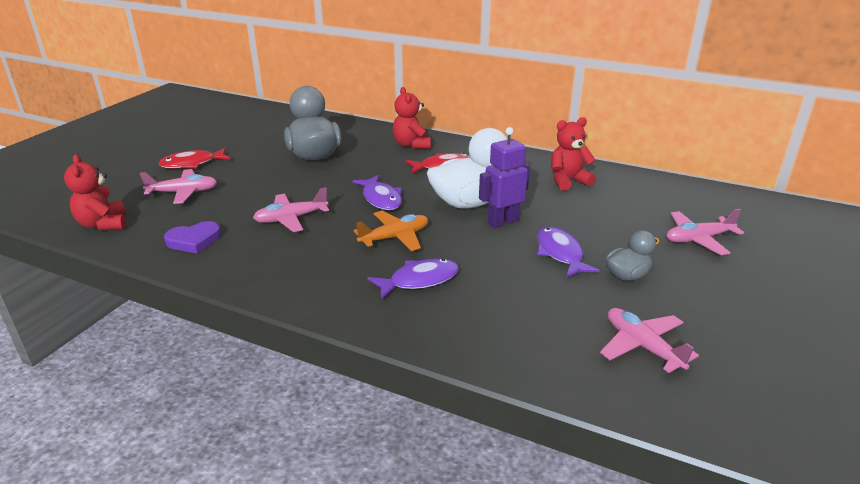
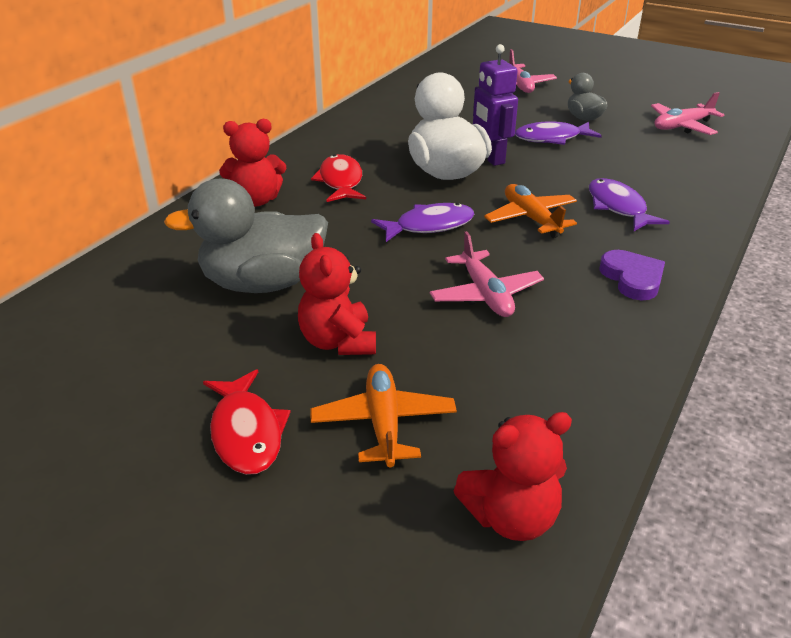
camera: 85 degrees left, 5 degrees up
(183, 192) = (383, 423): pink plane -> orange plane
(194, 240) = (558, 382): purple heart -> purple heart (632, 278)
(568, 181) = (398, 119): red teddy bear -> red teddy bear (338, 341)

